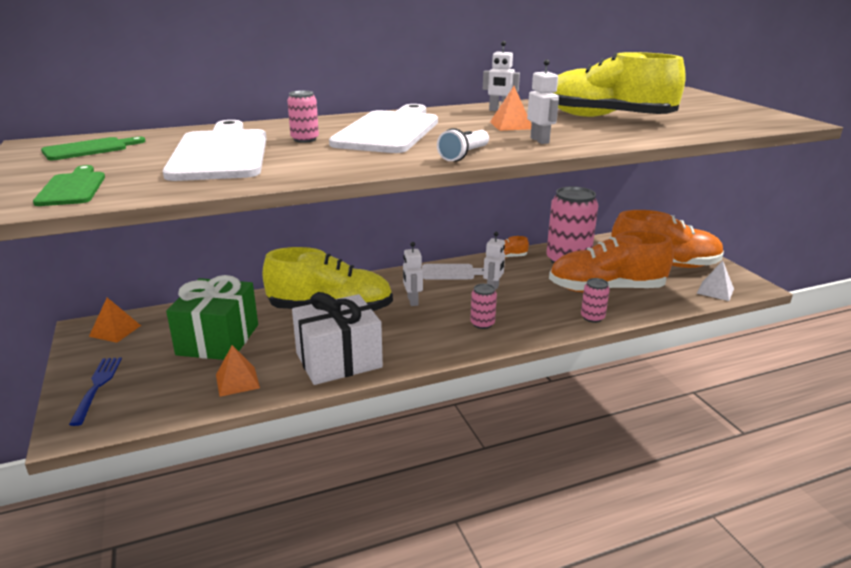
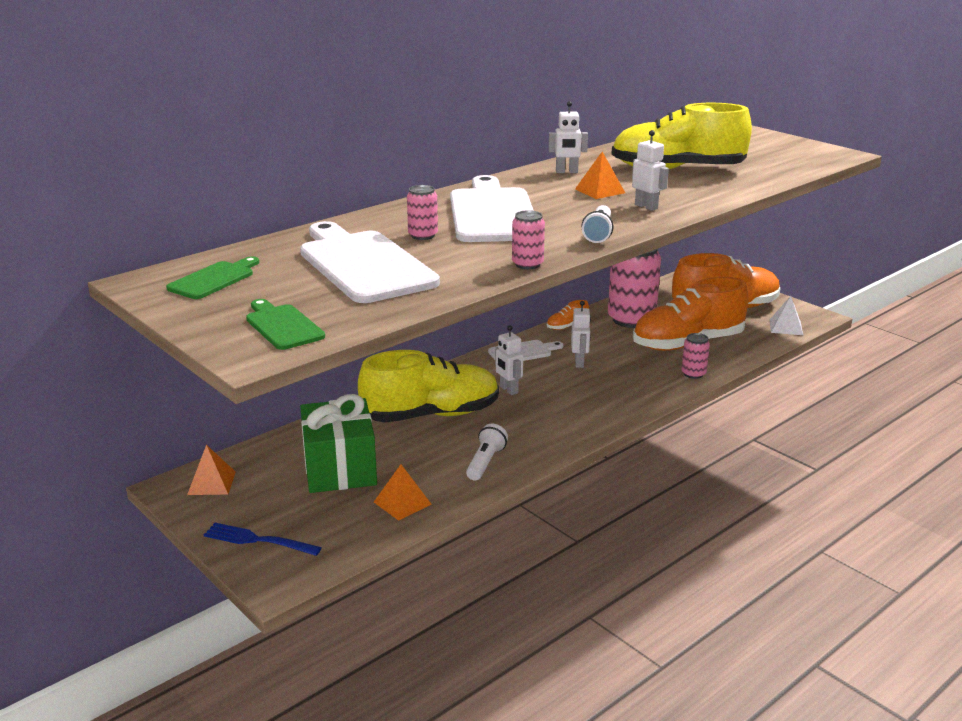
camera: 20 degrees left, 0 degrees up
(97, 387) = (258, 540): blue fork -> blue fork turned 45 degrees counterclockwise
(338, 360) = (485, 462): white gift -> white flashlight
(482, 324) = (596, 399): pink can -> pink can (527, 264)

